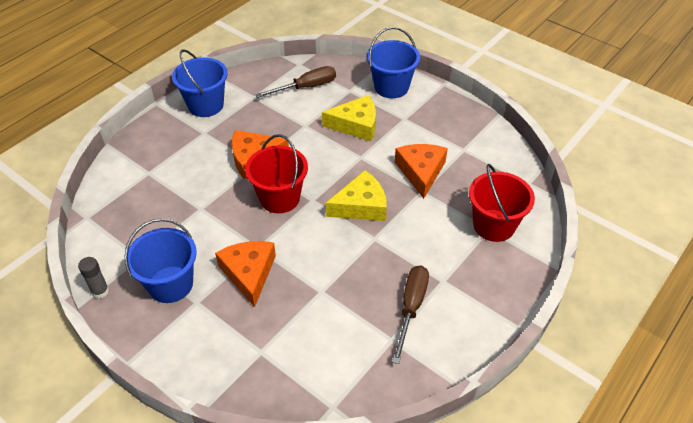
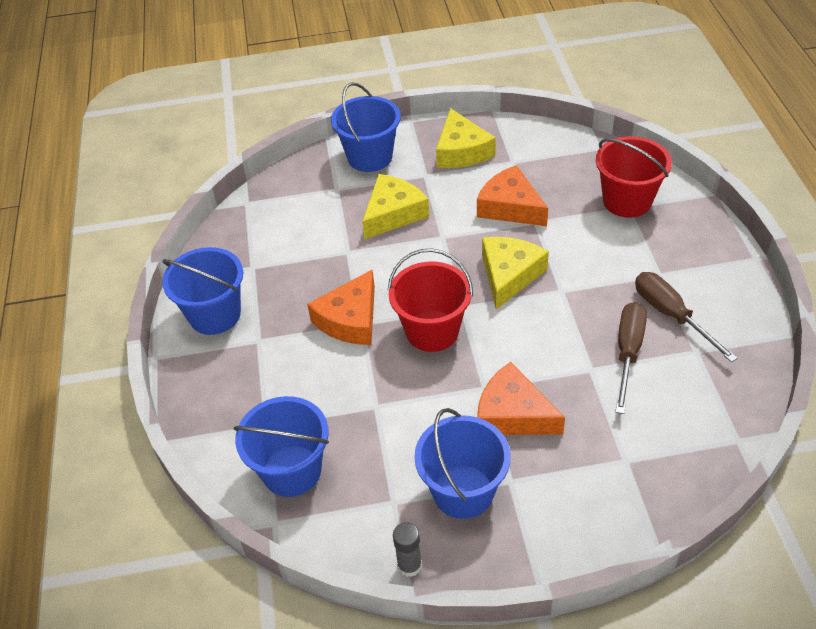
camera: 45 degrees left, 0 degrees up
(126, 202) = (291, 470): none -> blue bucket
(306, 87) = (291, 218): brown screwdriver -> brown screwdriver (628, 352)
(444, 121) = (461, 151): none -> yellow cheese

